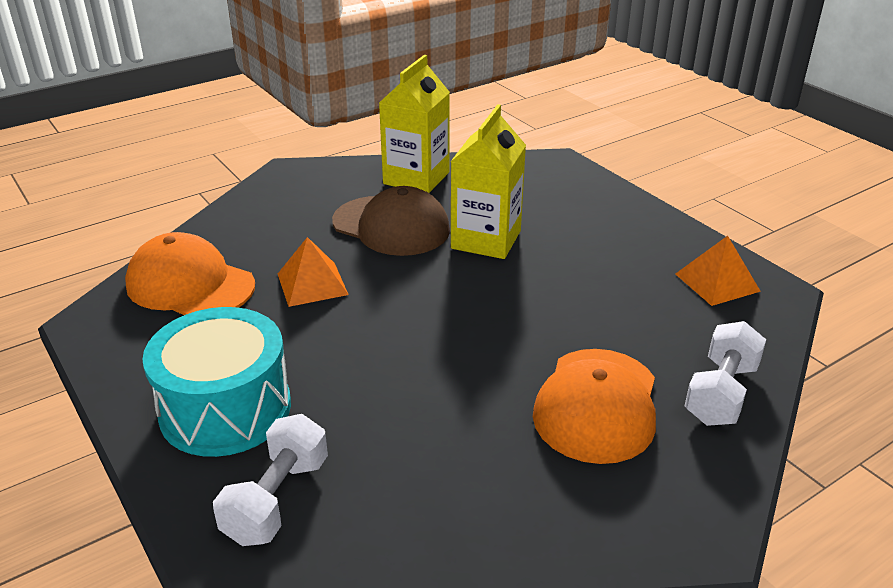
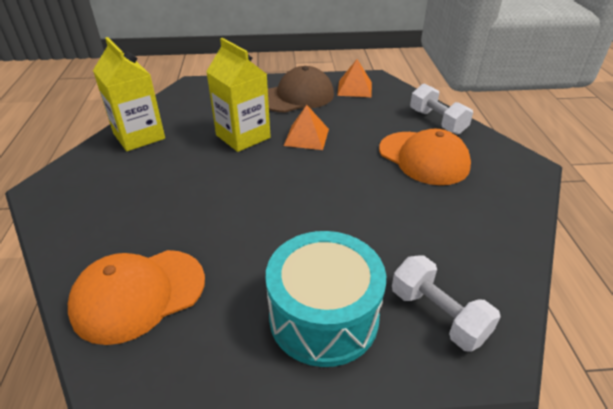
camera: 60 degrees left, 5 degrees up
(312, 284) = (212, 224): orange pyramid -> orange pyramid (306, 137)
(391, 226) = (183, 166): brown cap -> brown cap (297, 96)

